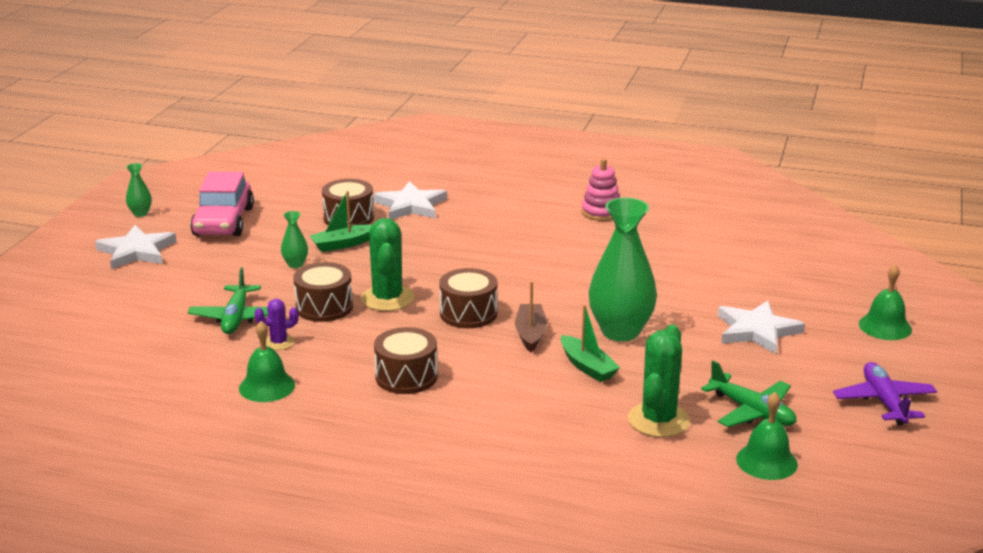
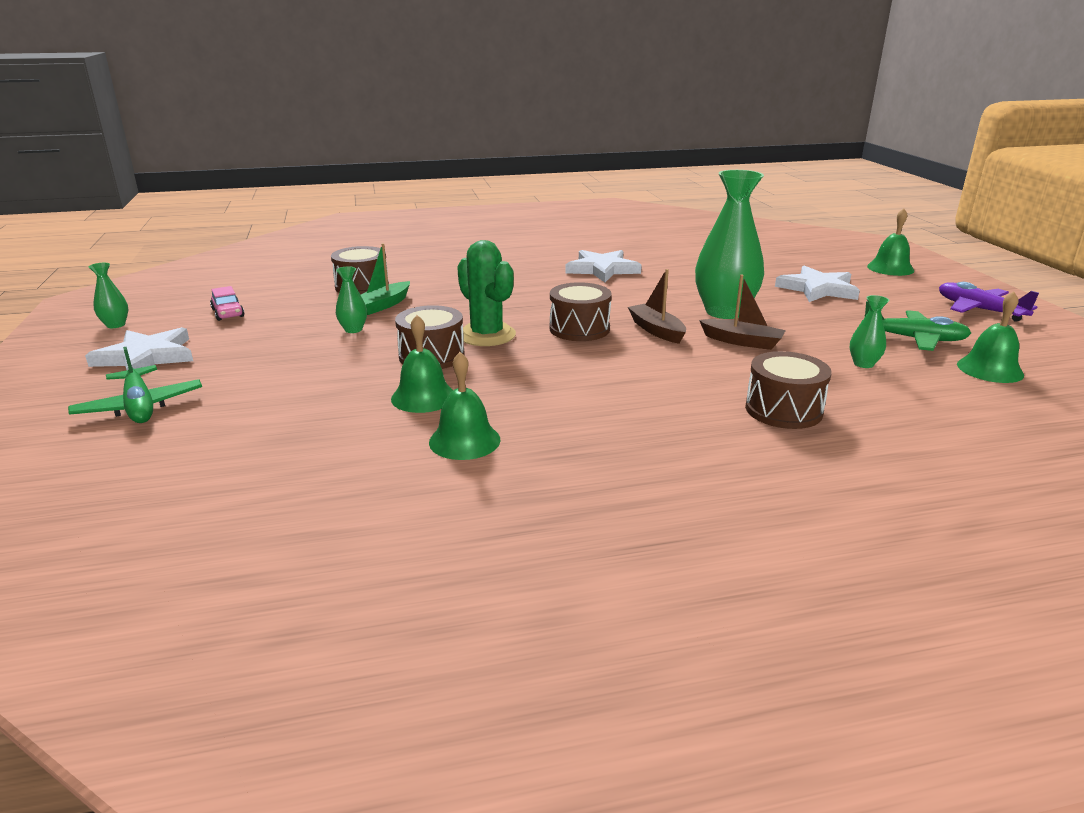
camera: 30 degrees left, 0 degrees up
(223, 221) = (228, 313): pink car -> pink car, size x0.47
(236, 318) = (344, 387): green plane -> green plane (140, 406)
(279, 342) = (423, 397): purple cactus -> green bell
(406, 377) = (599, 391): brown drum -> brown drum (783, 410)
(411, 205) = (411, 268): white star -> white star (602, 269)
(587, 367) = (742, 342): green boat -> brown boat
(601, 212) = (580, 244): pink stacking toy -> none
(658, 420) = (863, 364): green cactus -> green vase

